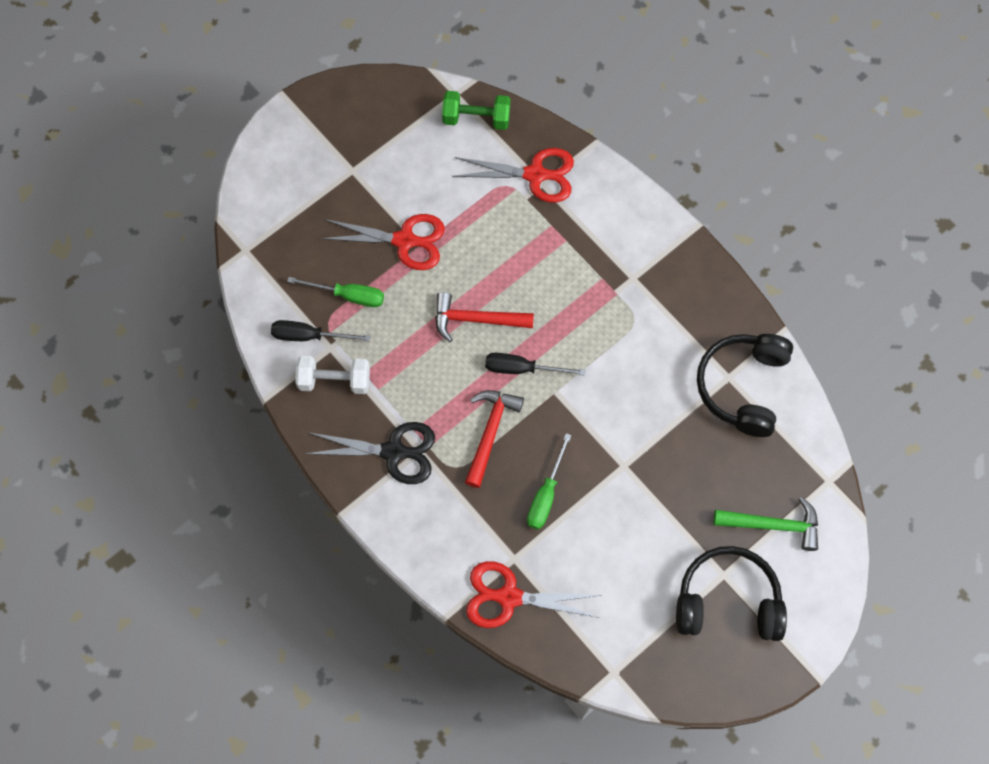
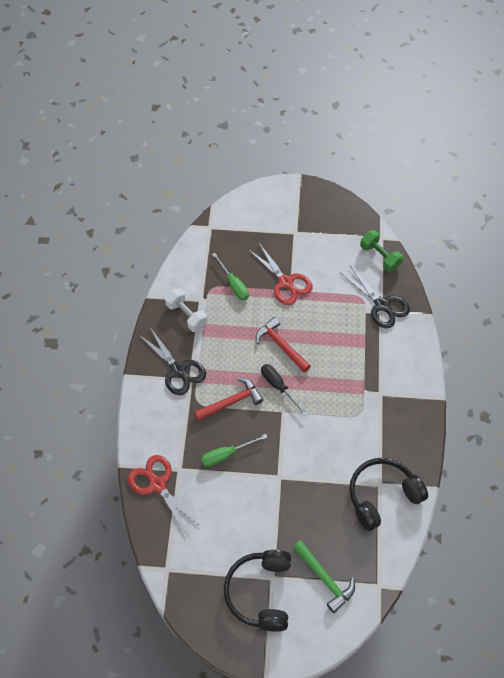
camera: 45 degrees right, 10 degrees down
(309, 336) = (197, 286): black screwdriver -> none
(535, 175) = (382, 305): red scissors -> black scissors
(727, 601) = (260, 592): black headphones -> black headphones turned 135 degrees counterclockwise

